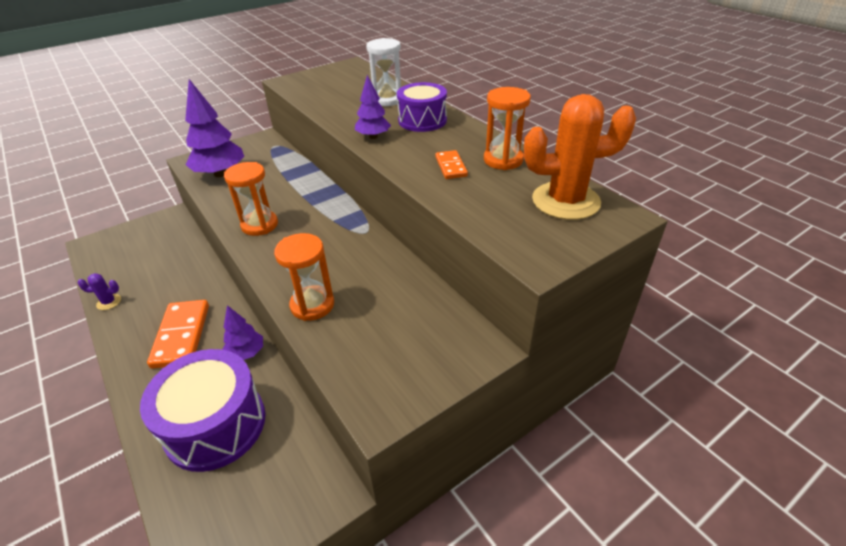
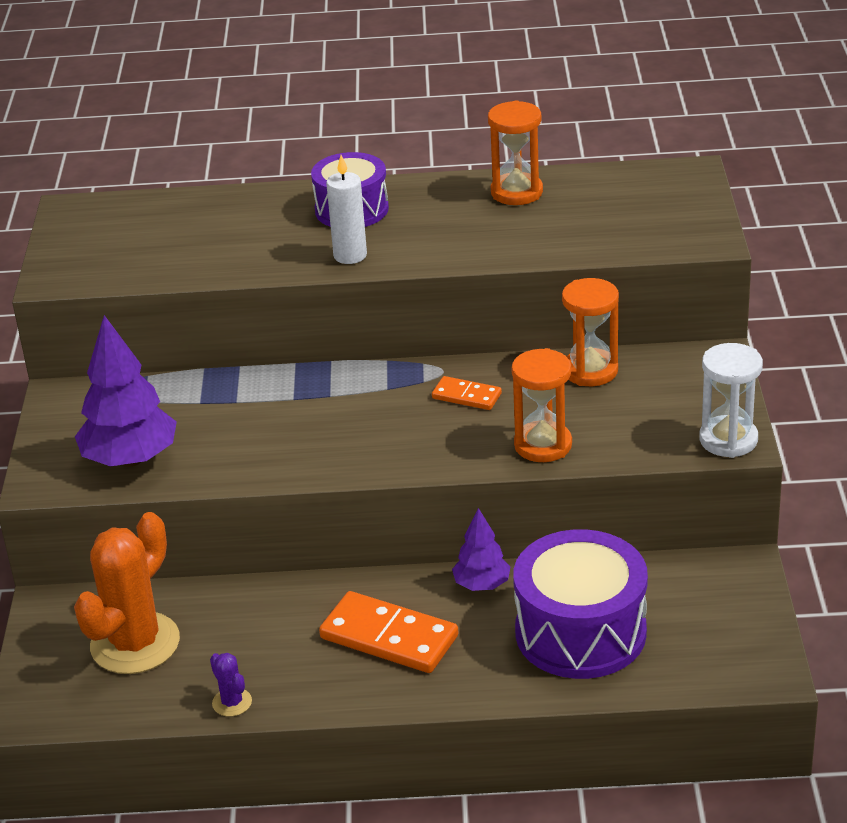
camera: 55 degrees left, 5 degrees down
(109, 302) = (232, 702): purple cactus -> purple cactus turned 60 degrees counterclockwise
(259, 225) = (328, 450): orange hourglass -> orange hourglass (590, 371)
(373, 137) = (350, 256): purple tree -> white candle
(387, 100) = (252, 215): white hourglass -> white hourglass (728, 440)
(451, 167) = (491, 228): orange domino -> orange domino (466, 396)
(565, 201) = (635, 189): orange cactus -> orange cactus (135, 643)

